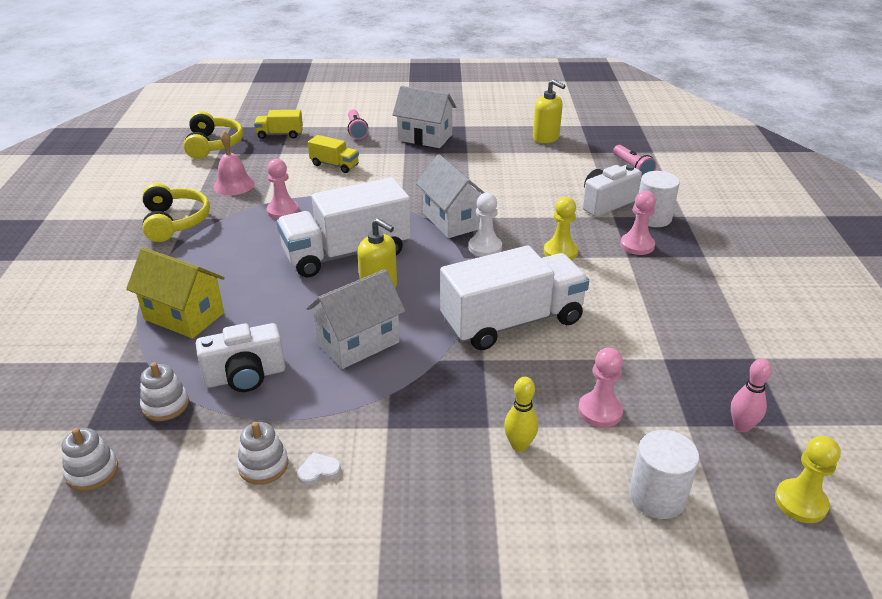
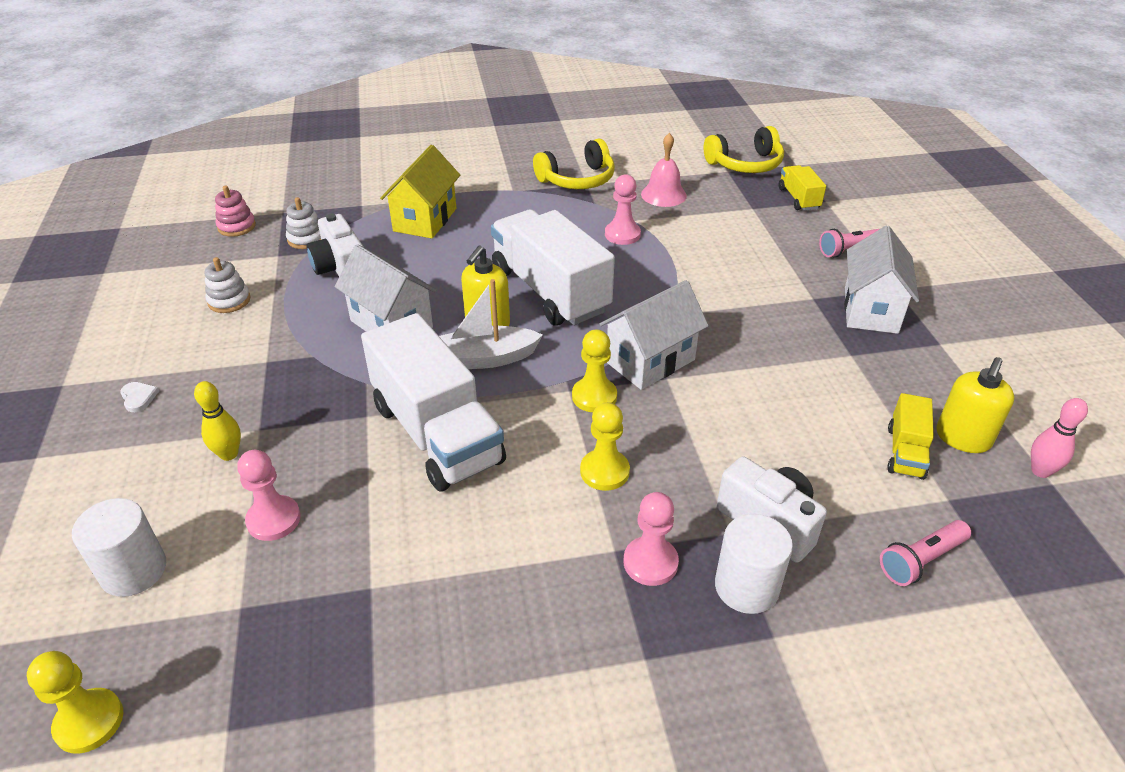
camera: 80 degrees right, 5 degrees up
(92, 472) = (237, 227): white stacking toy -> pink stacking toy
(318, 470) = (218, 330): white heart -> white heart (138, 397)
(334, 165) = (745, 249): yellow truck -> yellow truck (905, 452)
(426, 293) = (485, 358): none -> white boat
(485, 247) = (594, 396): white pawn -> yellow pawn
(741, 426) = (230, 669): pink bowling pin -> pink bowling pin (1040, 471)

